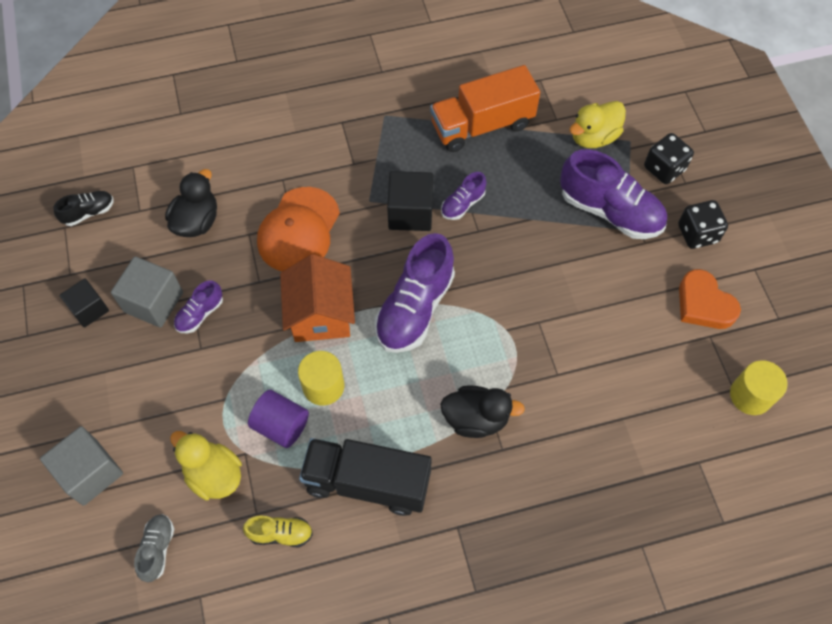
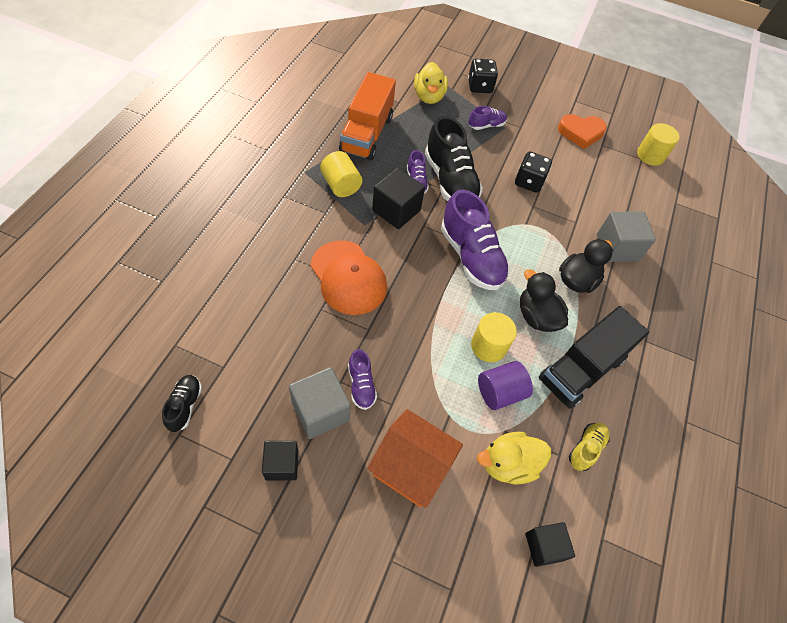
camera: 60 degrees left, 5 degrees down
(90, 473) = (439, 560): grey cube -> grey cube (617, 248)
(157, 549) = (544, 547): grey shoe -> black cube
(197, 221) = (275, 334): black duck -> black duck (536, 316)
(321, 314) = (430, 310): orange house -> orange house (411, 467)
(396, 151) = (341, 185): none -> yellow cylinder
(495, 230) = (450, 181): none -> black shoe
(610, 211) = (486, 125): purple shoe -> purple shoe, size x0.49
(697, 234) = (534, 104): black dice -> black dice (529, 182)

